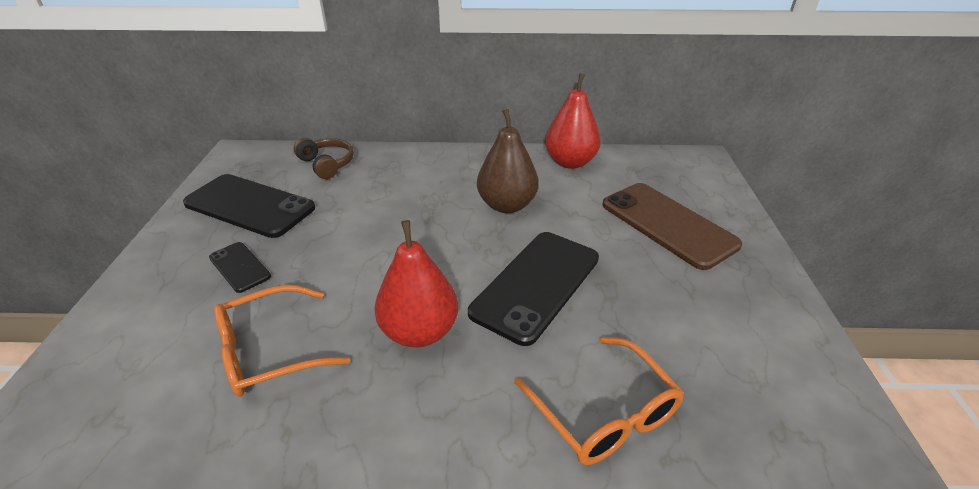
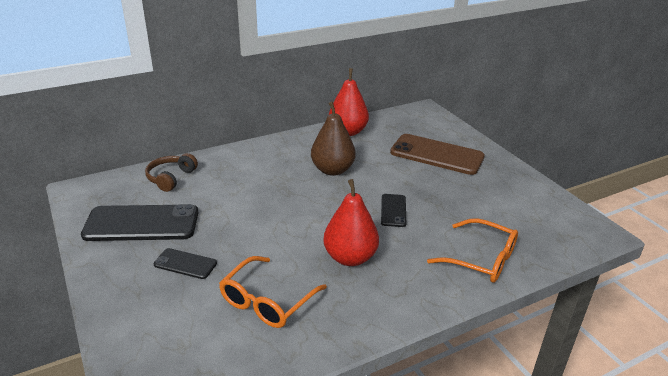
camera: 30 degrees left, 5 degrees down
(327, 164) = (171, 178): brown headphones -> brown headphones turned 90 degrees counterclockwise
(536, 285) = (393, 210): black phone -> black phone, size x0.50

